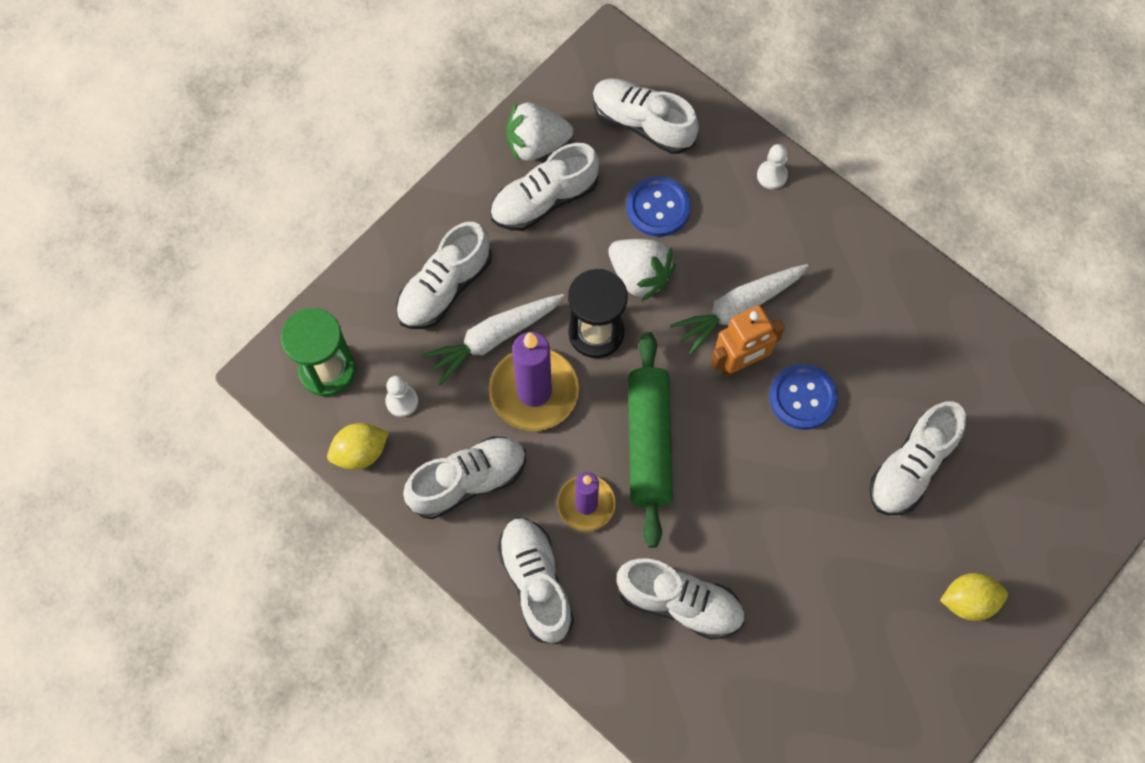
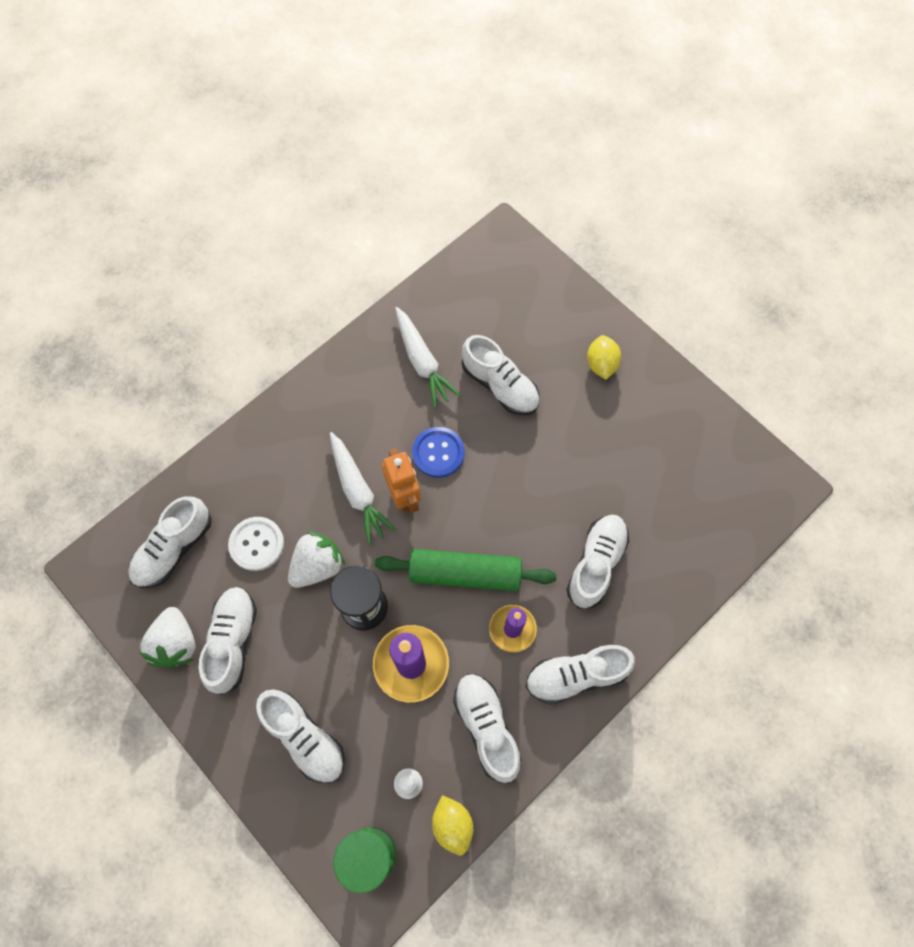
camera: 85 degrees left, 0 degrees up
(493, 339) = (359, 696): white carrot -> white carrot (422, 361)
(544, 200) = (233, 641): white shoe -> white shoe turned 150 degrees counterclockwise
(658, 207) = (257, 544): blue button -> white button
(772, 175) = (243, 450): white pawn -> none

